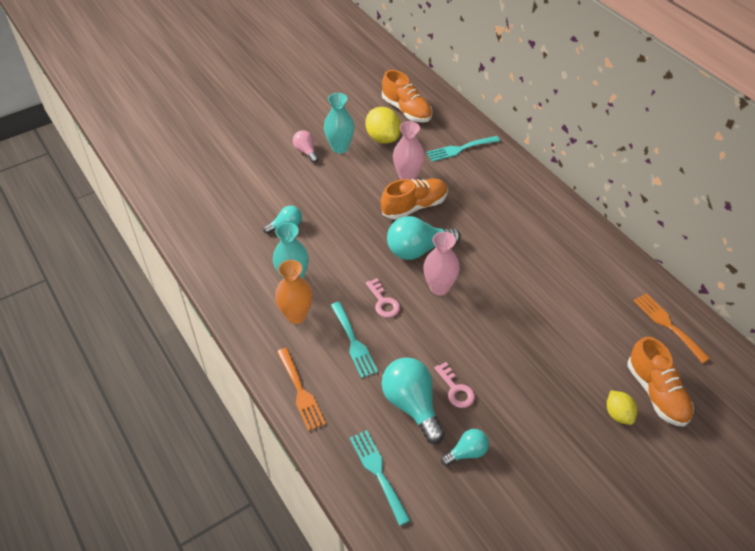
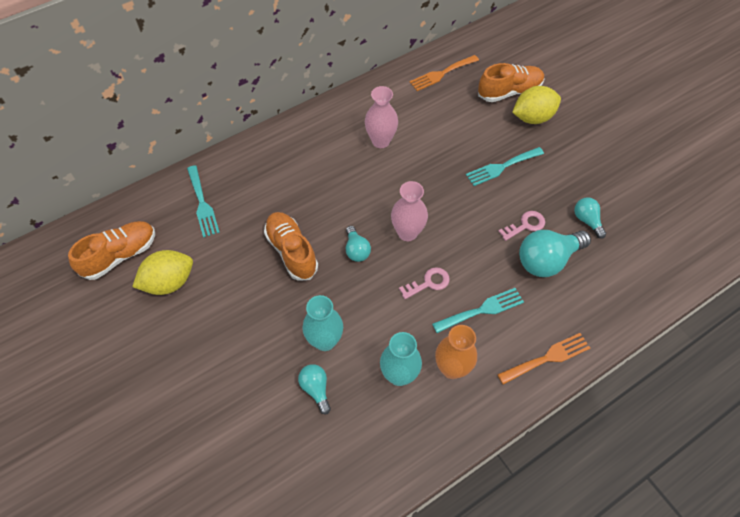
camera: 90 degrees left, 10 degrees up
(306, 151) = (180, 373): pink light bulb -> none
(340, 147) = (179, 332): turquoise vase -> turquoise vase (325, 341)
(378, 472) = (619, 288): turquoise fork -> turquoise fork (501, 167)
(407, 176) = (242, 257): pink vase -> pink vase (381, 141)
(418, 250) = (356, 250): turquoise light bulb -> turquoise light bulb, size x0.55
(618, 414) = (532, 117): yellow lemon -> yellow lemon, size x1.64

